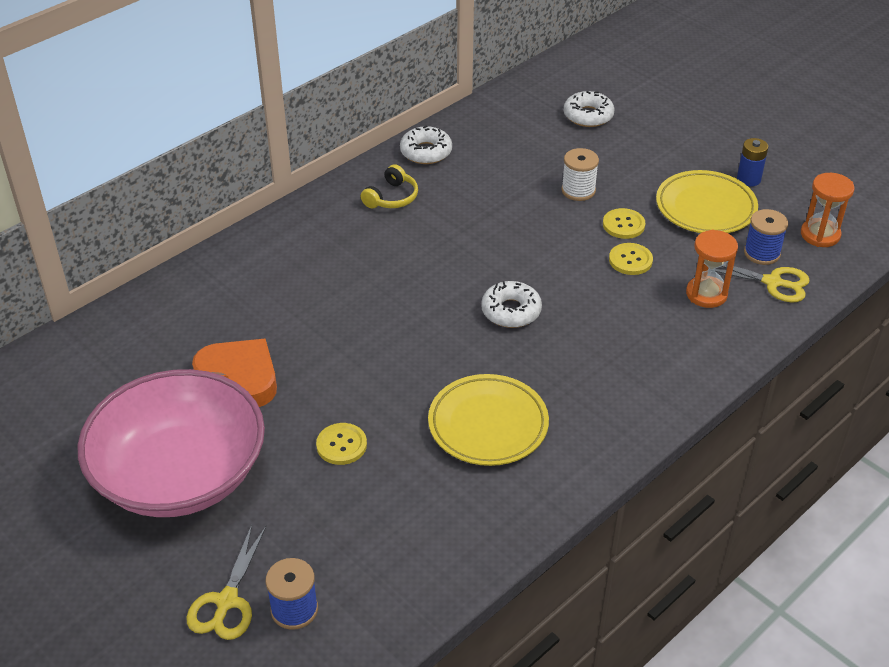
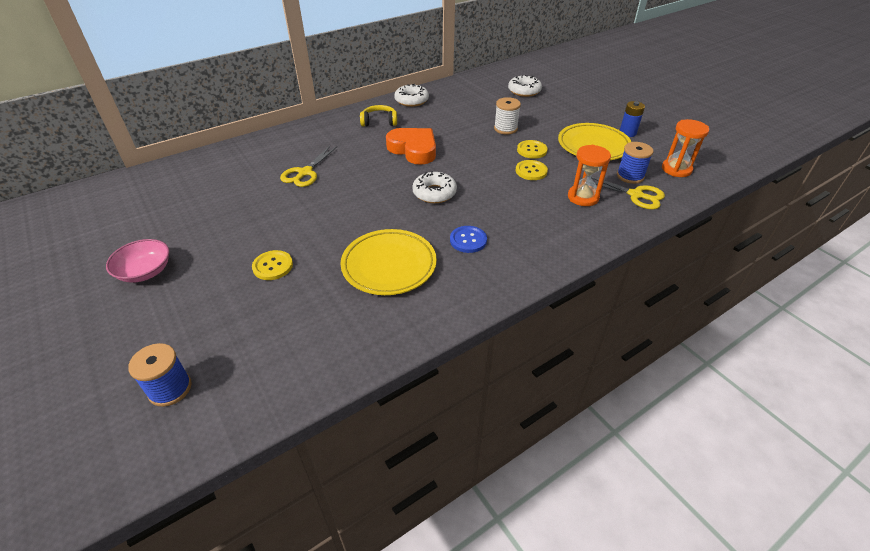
camera: 10 degrees right, 0 degrees up
(180, 474) = (145, 271): pink bowl -> pink bowl, size x0.41
(226, 601) = (121, 373): yellow scissors -> yellow scissors (305, 173)
(240, 378) = (225, 213): orange heart -> orange heart (413, 149)
(392, 197) = (379, 122): yellow headphones -> yellow headphones turned 135 degrees counterclockwise
(575, 376) = (468, 240): none -> blue button

